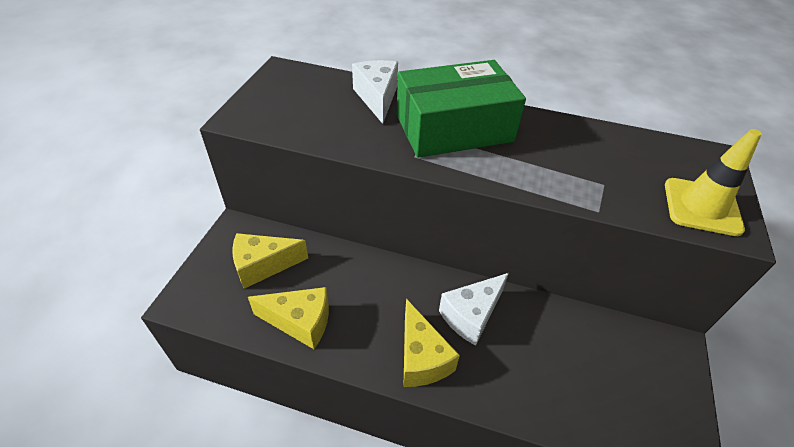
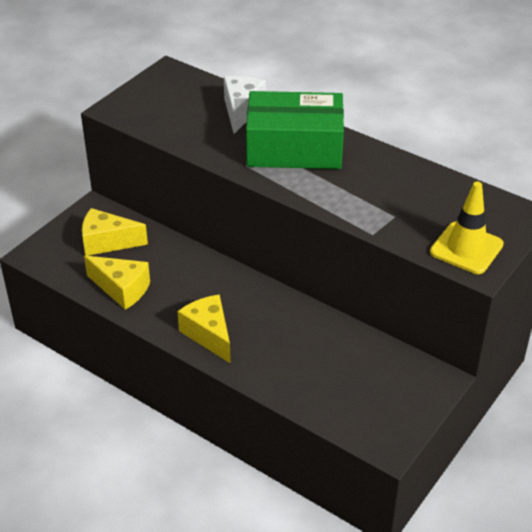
camera: 20 degrees right, 5 degrees down
(421, 358) = (209, 335): yellow cheese -> yellow cheese turned 150 degrees clockwise
(471, 315) = (268, 316): white cheese -> none

